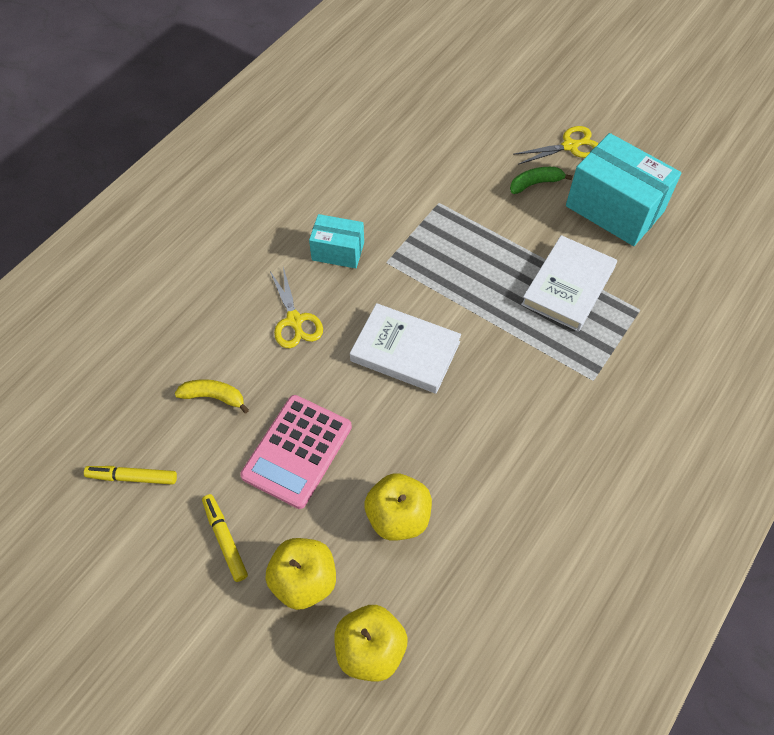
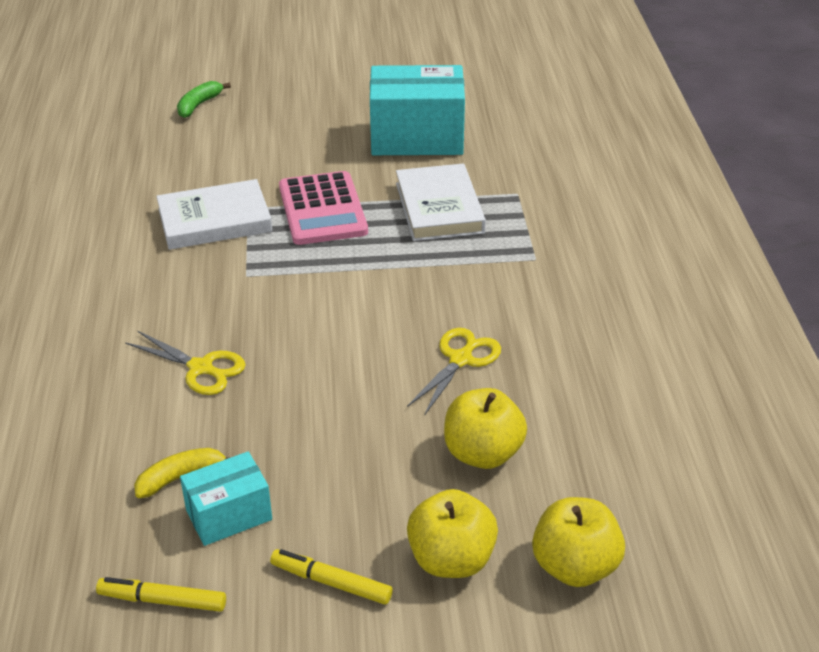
camera: 40 degrees left, 20 degrees down
(132, 477) = (163, 600): yellow marker -> yellow marker turned 45 degrees clockwise
(297, 451) = (325, 466): pink calculator -> pink calculator (322, 209)
(338, 251) = (185, 292): turquoise box -> turquoise box (229, 515)
(405, 351) = (344, 330): white book -> white book (214, 220)
(535, 183) = (326, 152): green banana -> green banana (199, 105)
(570, 146) = (327, 114): yellow scissors -> yellow scissors (460, 359)

